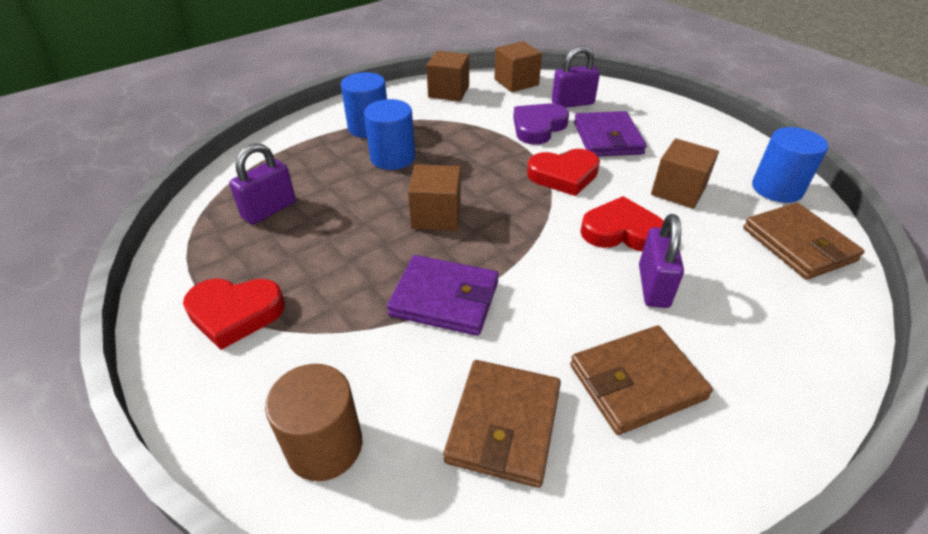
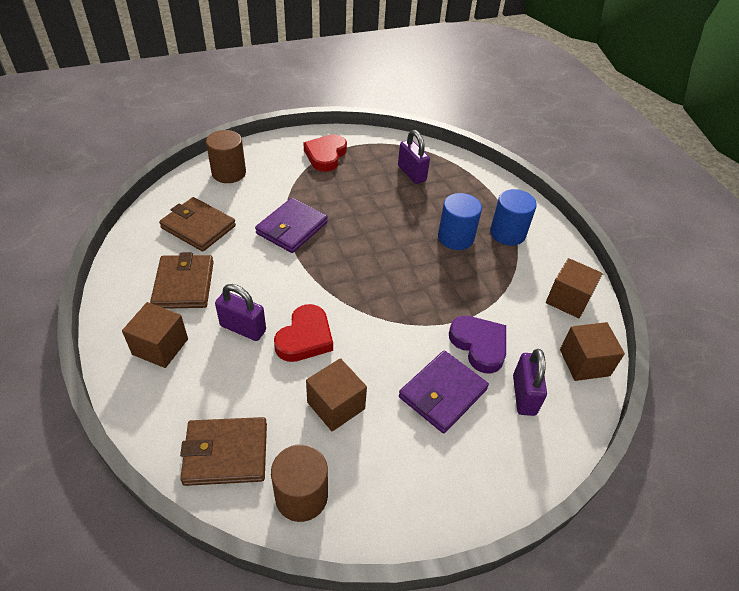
camera: 105 degrees right, 5 degrees up
(436, 215) = (372, 243): brown cube -> brown cube (160, 347)
(564, 175) = (392, 332): red heart -> none
(607, 138) = (442, 393): purple wallet -> purple wallet turned 60 degrees counterclockwise
(776, 189) = (301, 496): blue cylinder -> brown cylinder

